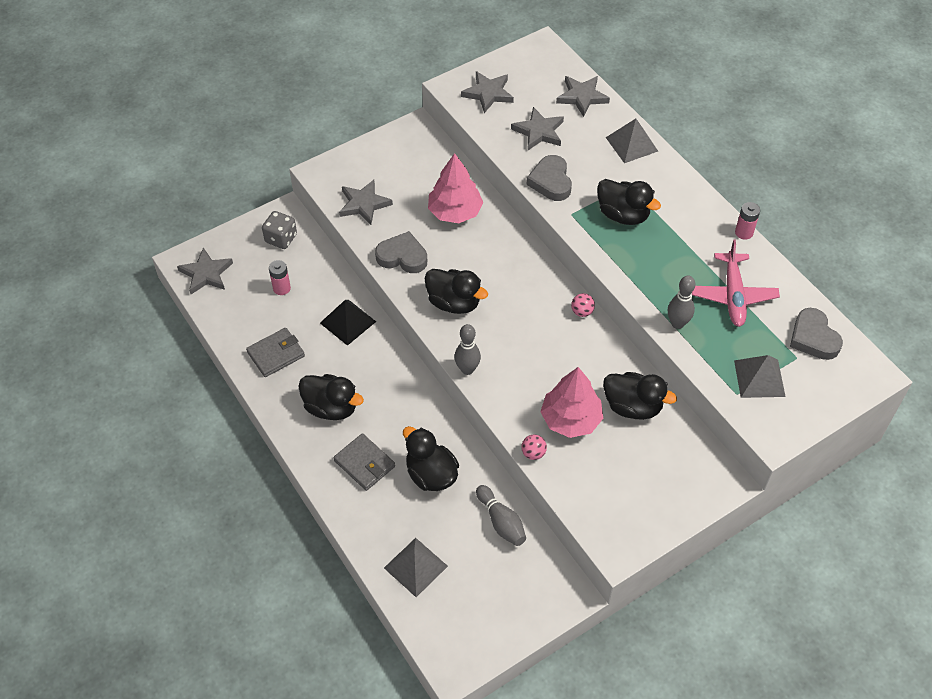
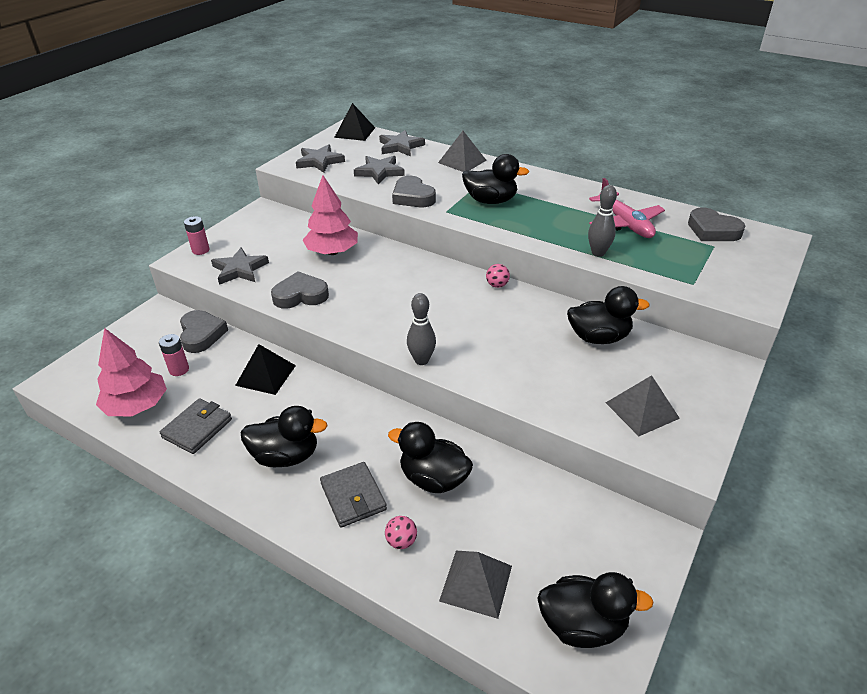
camera: 25 degrees left, 15 degrees down
(206, 274) = (85, 383): grey star -> none
(281, 238) = (161, 331): grey dice -> none
(312, 256) = (201, 334): none -> grey heart
(364, 464) = (353, 497): grey wallet -> grey wallet turned 45 degrees clockwise
(454, 303) = (373, 314): black duck -> black duck (582, 625)
(501, 522) = (537, 495): grey bowling pin -> none
(533, 453) = (538, 407): pink ball -> pink ball (401, 541)
(547, 55) = (354, 132): none -> black pyramid
(571, 419) = (551, 366): pink tree -> pink tree (137, 406)
(744, 232) = (595, 186): pink battery -> pink battery (200, 250)
(759, 378) = (700, 268): grey pyramid -> grey pyramid (642, 410)

